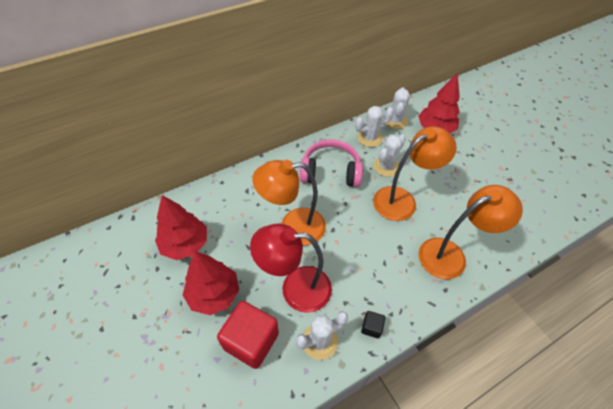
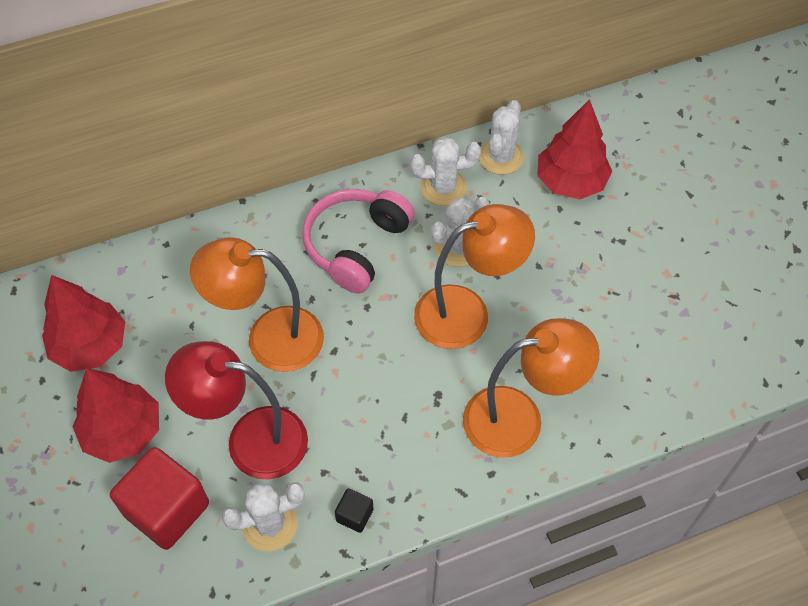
camera: 10 degrees right, 5 degrees up
(330, 171) = (356, 245): pink headphones -> pink headphones turned 75 degrees counterclockwise

